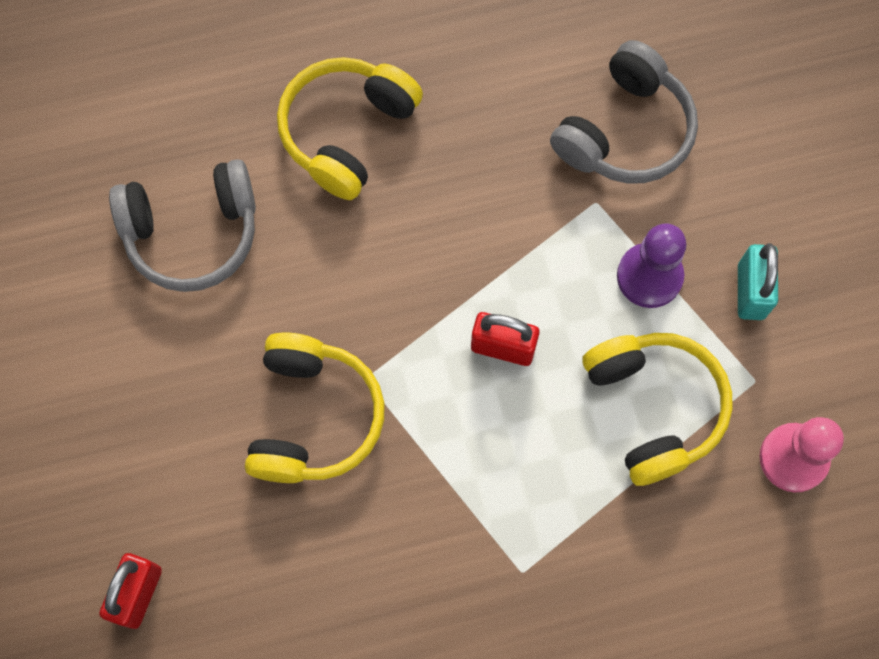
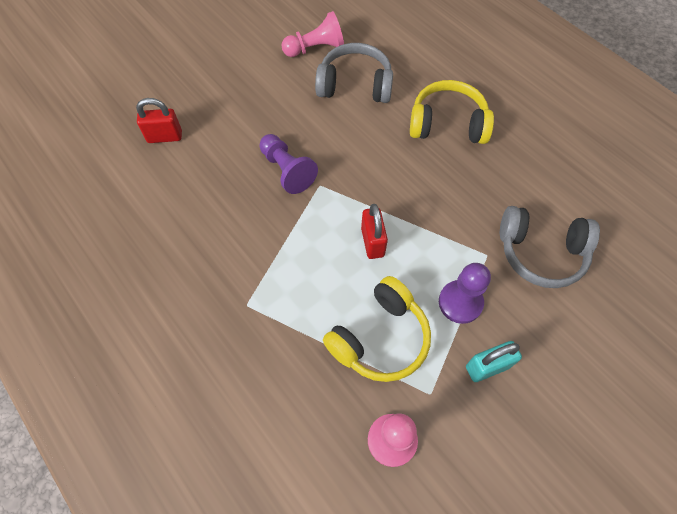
camera: 65 degrees right, 10 degrees down
(73, 259) = (315, 48): none -> pink pawn
(192, 232) = (355, 85): grey headphones -> grey headphones turned 135 degrees clockwise
(313, 417) = (287, 170): yellow headphones -> purple pawn

